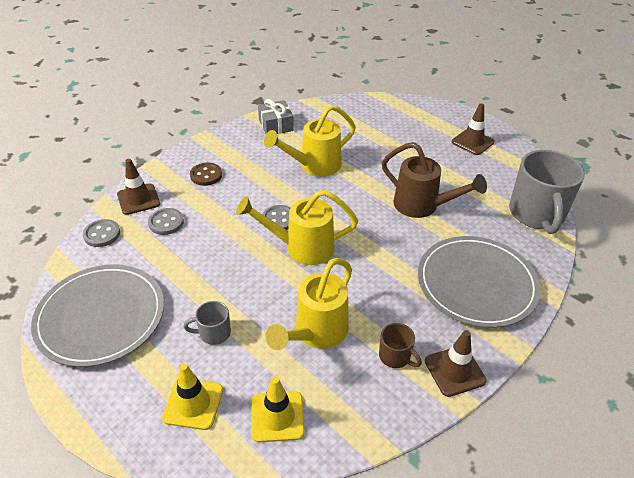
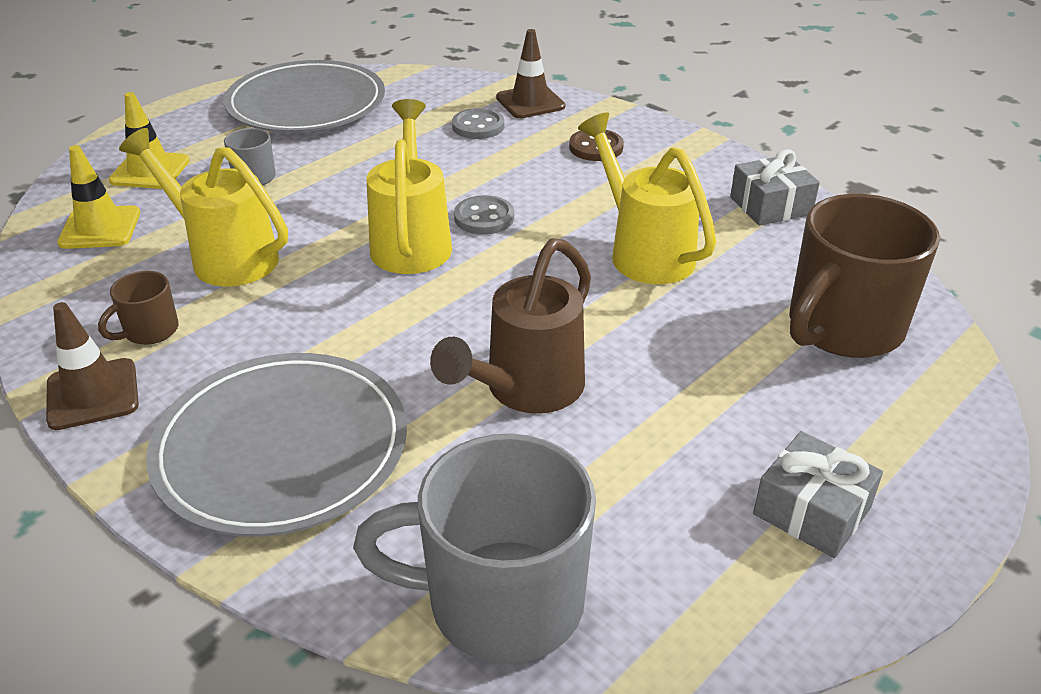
camera: 90 degrees right, 5 degrees down
(102, 234) = (455, 87): grey button -> none
(370, 120) = (842, 328): none -> brown mug
(472, 142) = (812, 511): brown traffic cone -> grey gift

